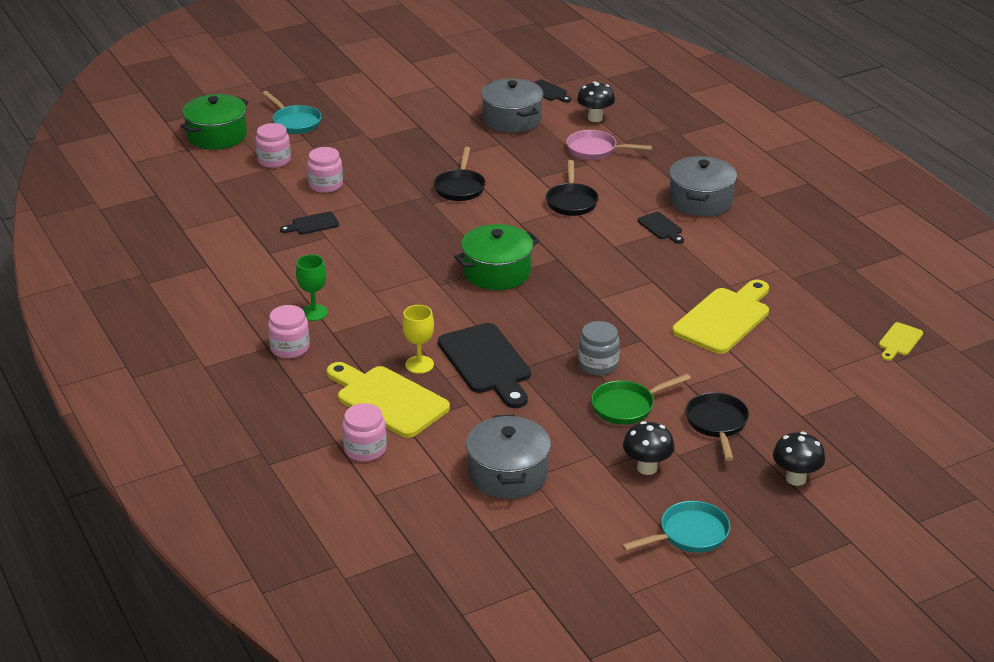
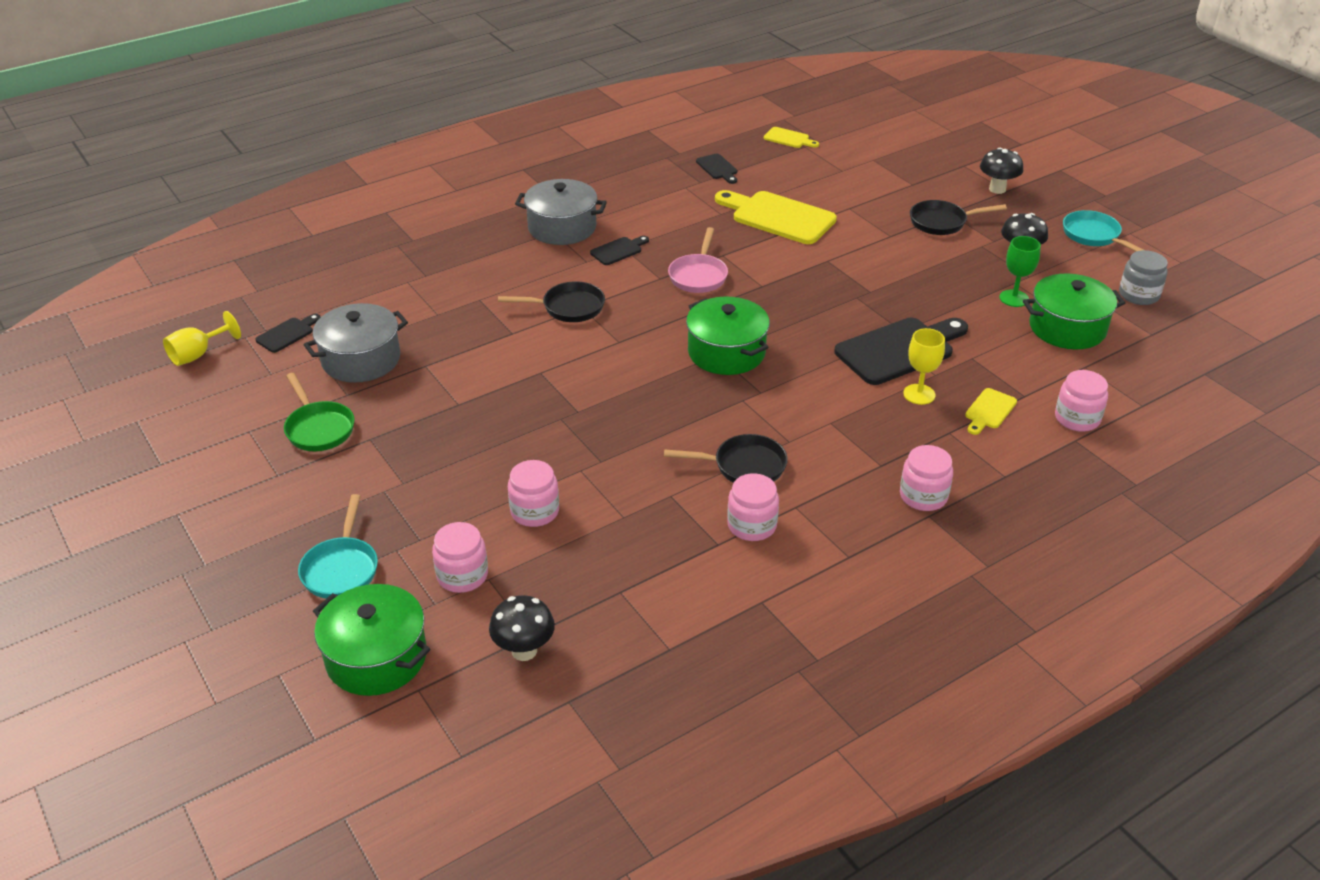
camera: 95 degrees left, 5 degrees up
(283, 268) = (752, 525): none -> pink jar
(295, 122) = (341, 568): turquoise pan -> turquoise pan turned 135 degrees clockwise
(312, 224) = (640, 512): black cutting board -> black cutting board (718, 168)
(314, 313) = (845, 485): green goblet -> green goblet (1014, 298)
(388, 400) = (989, 411): yellow cutting board -> yellow cutting board, size x0.48
(460, 187) = (538, 391): black pan -> black pan (744, 466)
(508, 474) = (1067, 328): grey pot -> green pot
(527, 63) = (198, 354): none -> yellow goblet
(595, 118) = (366, 296): black mushroom -> black mushroom (524, 651)
(595, 150) = (447, 294): pink pan -> pink pan (699, 276)
(598, 364) = (877, 283): grey jar -> grey jar (1138, 295)
(627, 406) = (936, 266): green pan -> green pan (318, 428)

